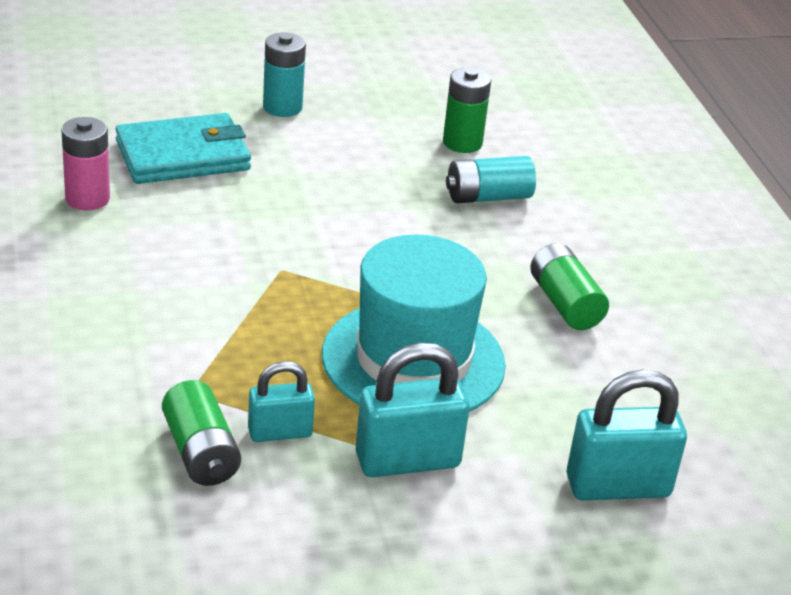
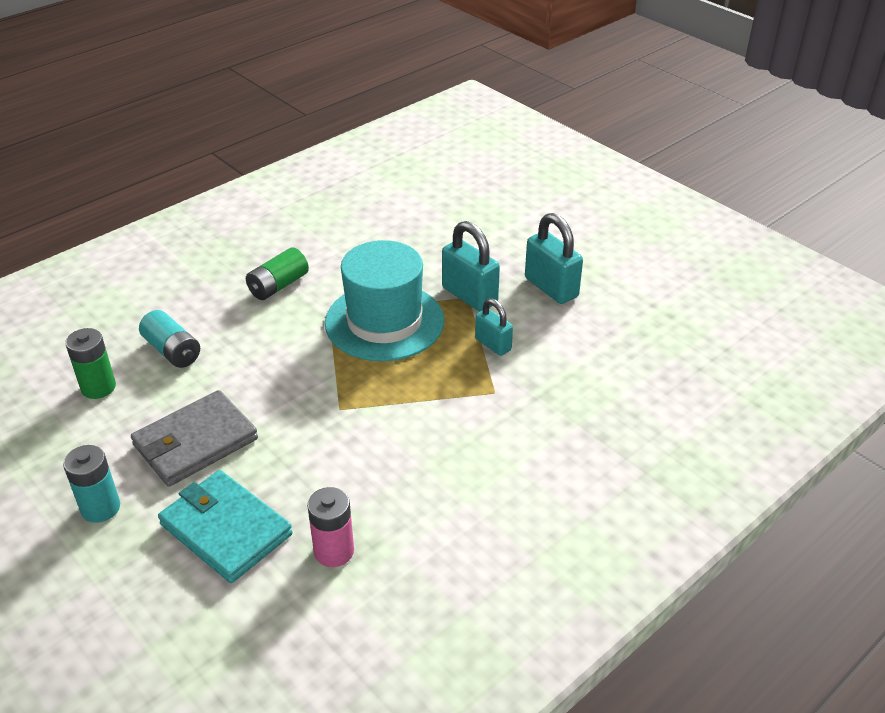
camera: 115 degrees left, 5 degrees up
(201, 452) = (537, 365): green battery -> none
(320, 171) = (195, 442): none -> grey wallet
(617, 486) = (422, 231): turquoise padlock -> turquoise padlock (551, 287)

